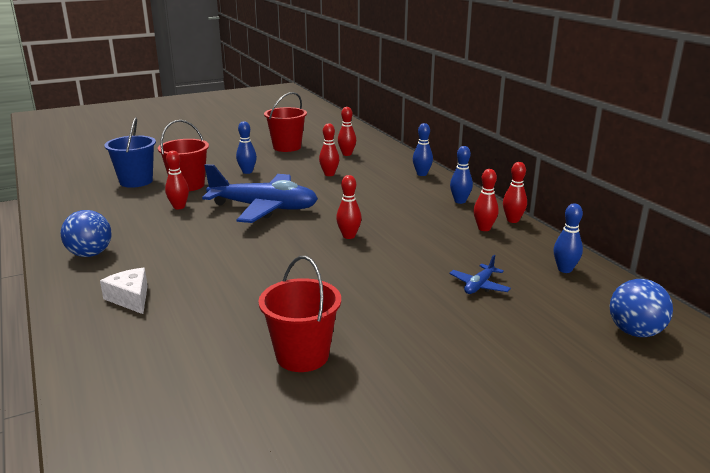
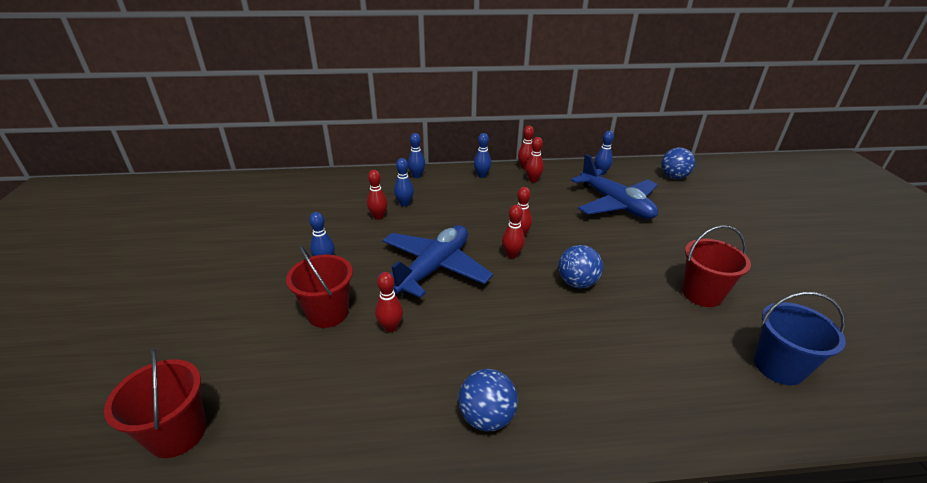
camera: 70 degrees left, 10 degrees up
(130, 298) = (603, 385): white cheese -> none
(136, 181) = (272, 359): blue bucket -> blue bucket (778, 366)
(279, 274) = (577, 283): none -> blue ball
(287, 147) = (275, 225): red bucket -> red bucket (178, 433)
(347, 154) = (335, 197): red bowling pin -> red bowling pin (512, 255)
(361, 179) = (404, 204): none -> blue bowling pin
(479, 286) = (615, 204): blue plane -> blue plane, size x2.40

